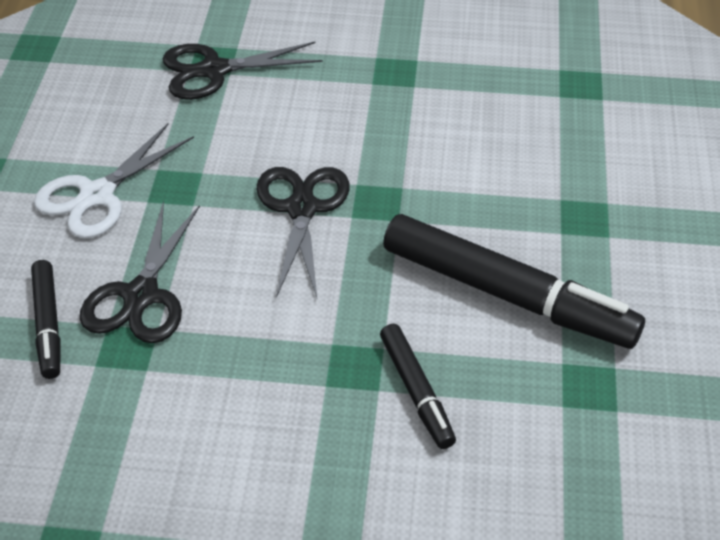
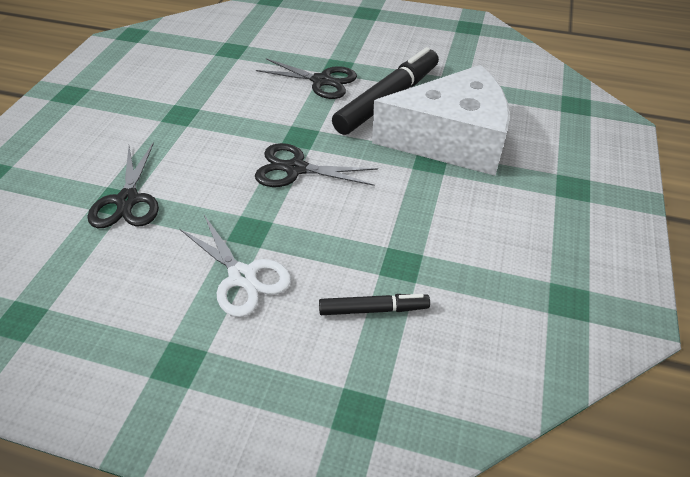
camera: 80 degrees left, 0 degrees up
(141, 295) = (355, 254): black scissors -> black scissors (322, 81)
(416, 391) = (451, 140): black marker -> white cheese

